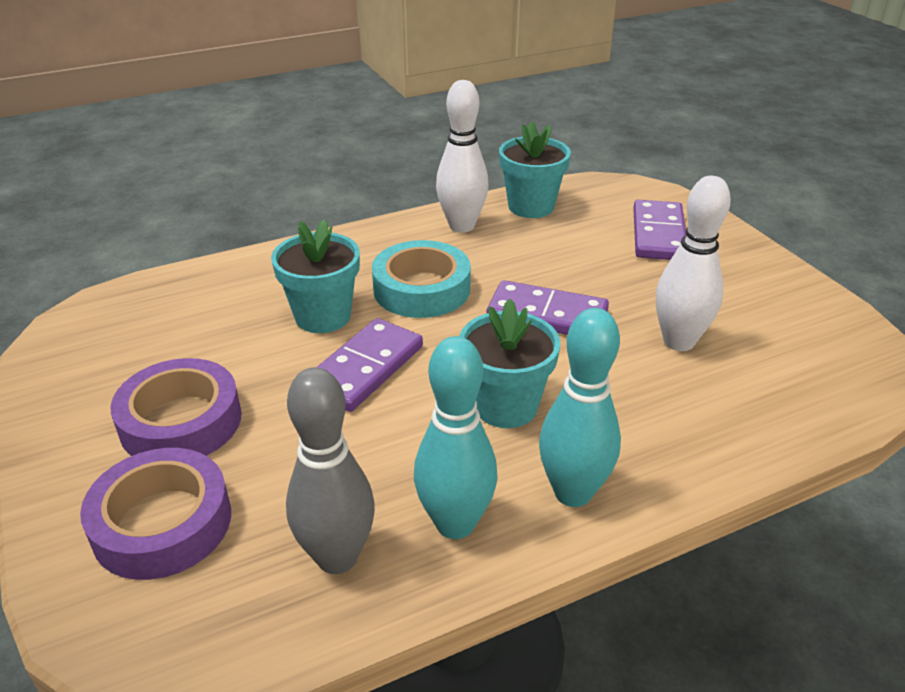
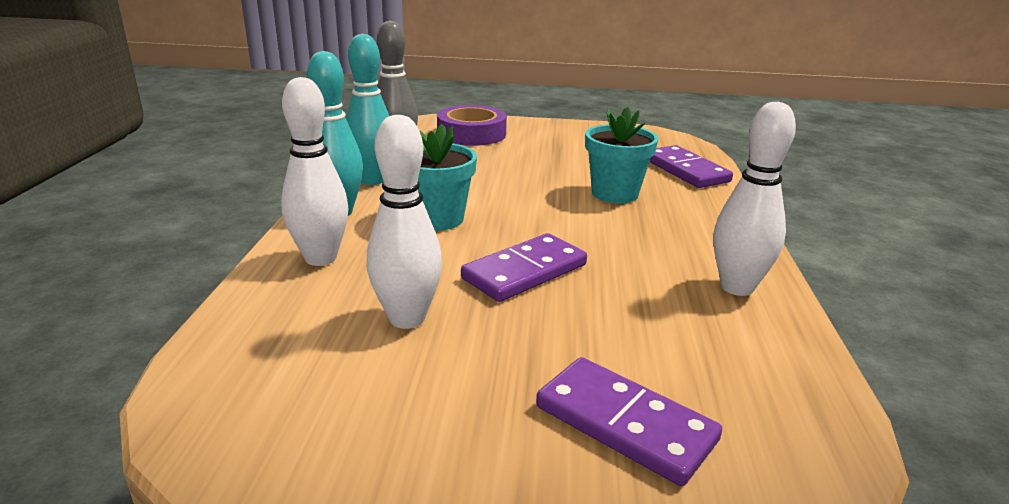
camera: 120 degrees right, 10 degrees down
(181, 421) = (542, 146): purple tape -> none
(364, 368) = (536, 191): purple domino -> purple domino (686, 170)
(421, 289) = (621, 234): turquoise tape -> none
(531, 207) = (769, 350): turquoise flower pot -> none
(669, 439) = (321, 258): none -> white bowling pin

